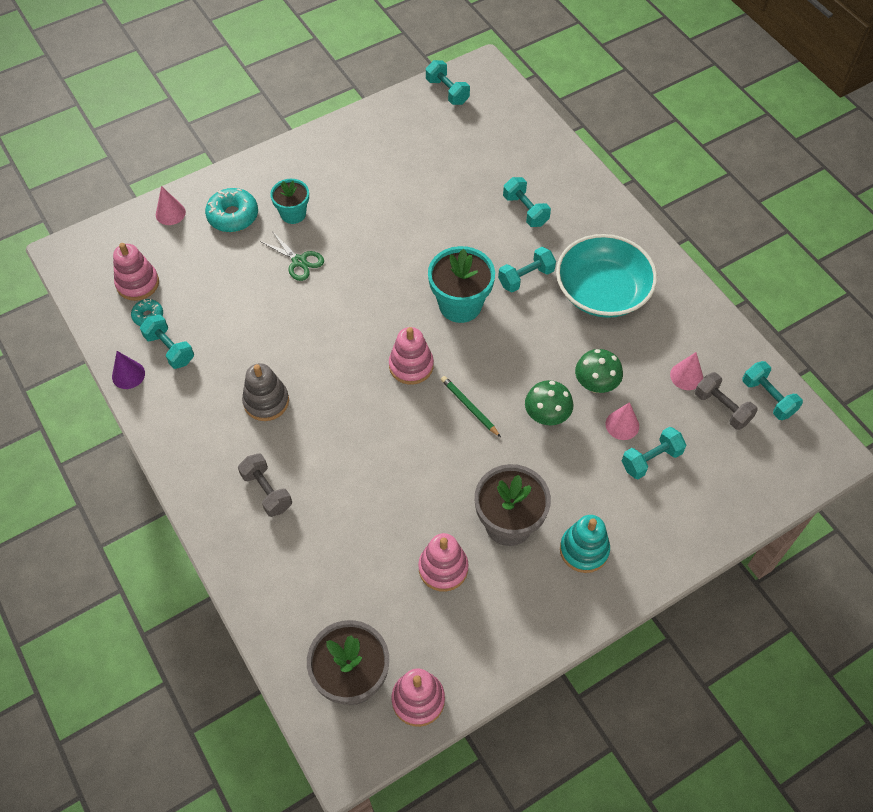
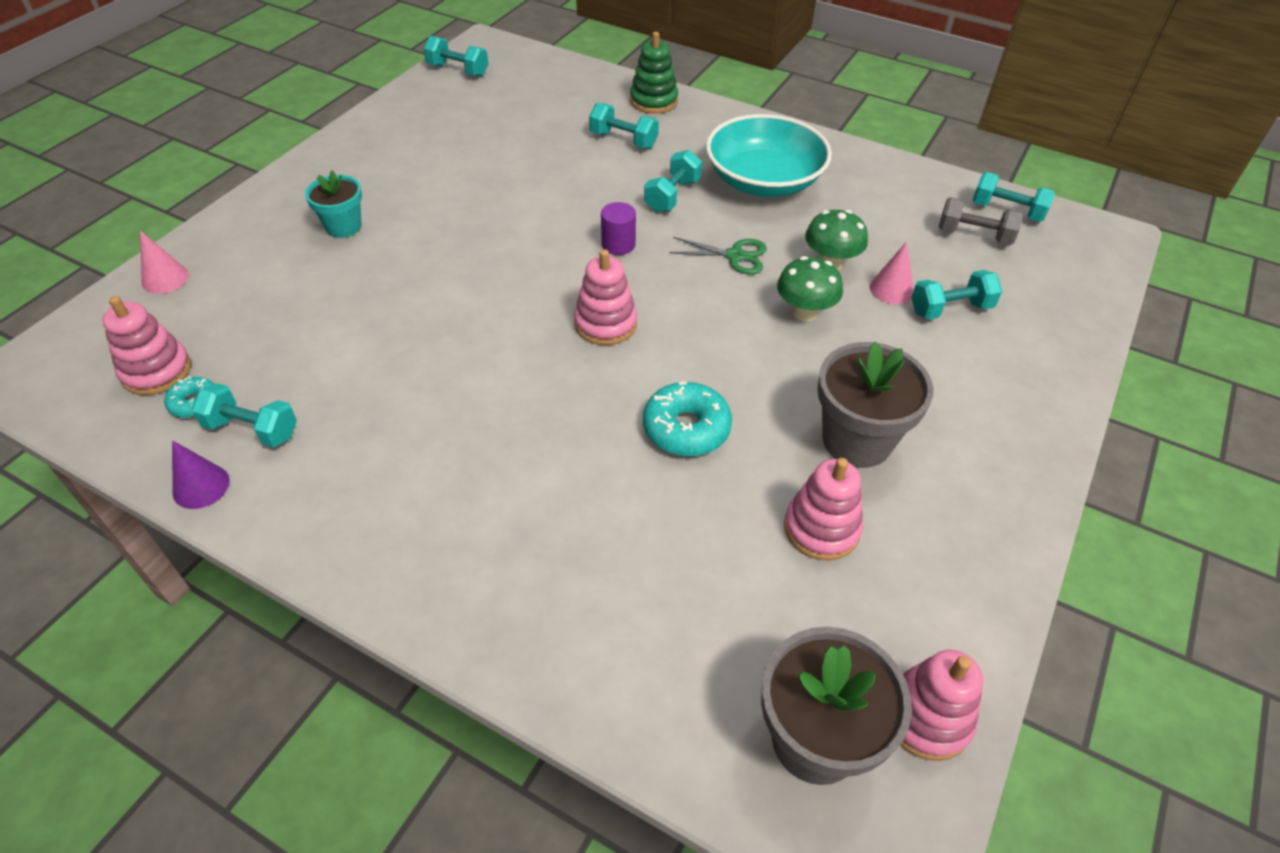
camera: 30 degrees left, 10 degrees down
(233, 216) = (260, 253): turquoise donut -> turquoise donut (686, 428)
(266, 401) = (438, 436): grey stacking toy -> none
(267, 491) = (512, 545): grey dumbbell -> none
(299, 261) = (383, 270): green scissors -> green scissors (735, 256)
(460, 305) = (618, 244): turquoise flower pot -> purple cylinder
(469, 407) = (709, 338): green pencil -> none
(574, 179) = (653, 101): none -> green stacking toy
(584, 550) = (965, 429): turquoise stacking toy -> none
(651, 459) = (950, 309): turquoise dumbbell -> turquoise dumbbell turned 45 degrees clockwise
(686, 376) = (914, 222): pink cone -> none

